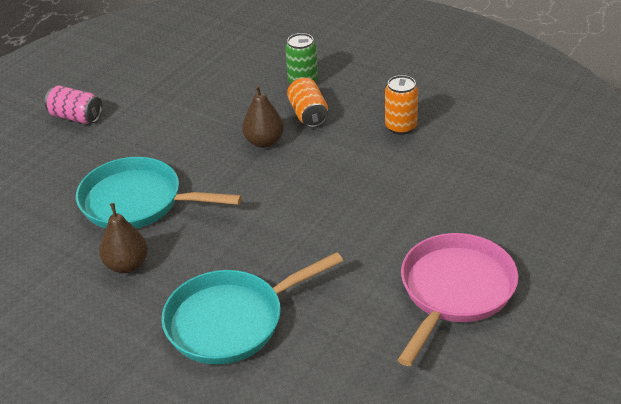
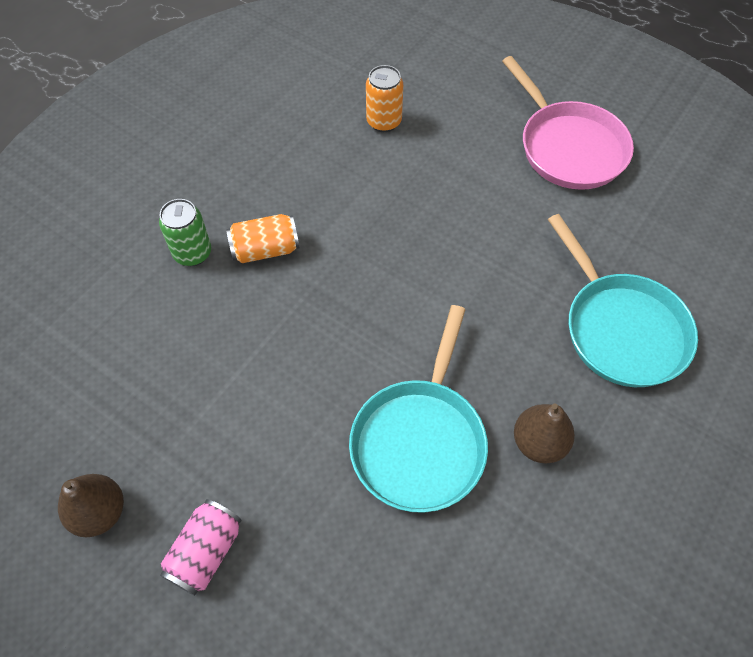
camera: 90 degrees left, 20 degrees up
(264, 142) = (314, 297): brown pear -> brown pear (100, 512)
(401, 127) = (309, 163): orange can -> orange can (384, 122)
(455, 291) = (568, 147): pink pan -> pink pan turned 150 degrees counterclockwise

